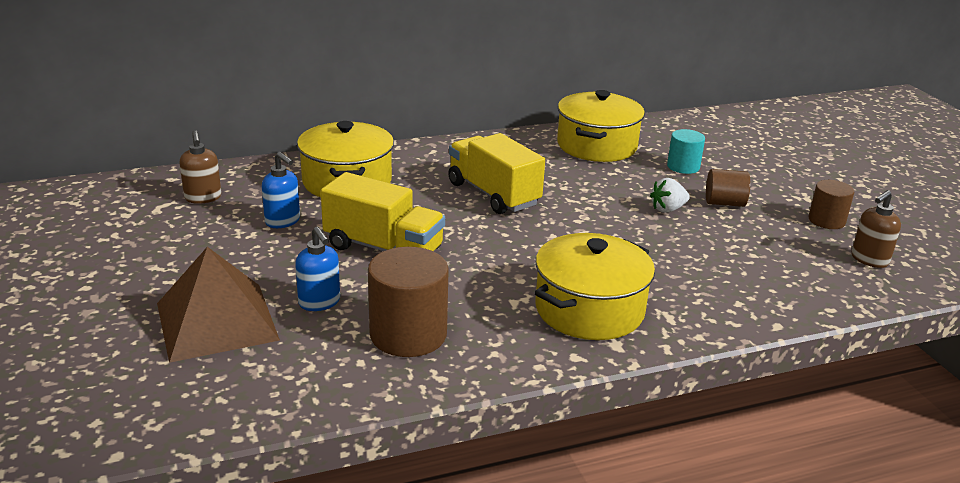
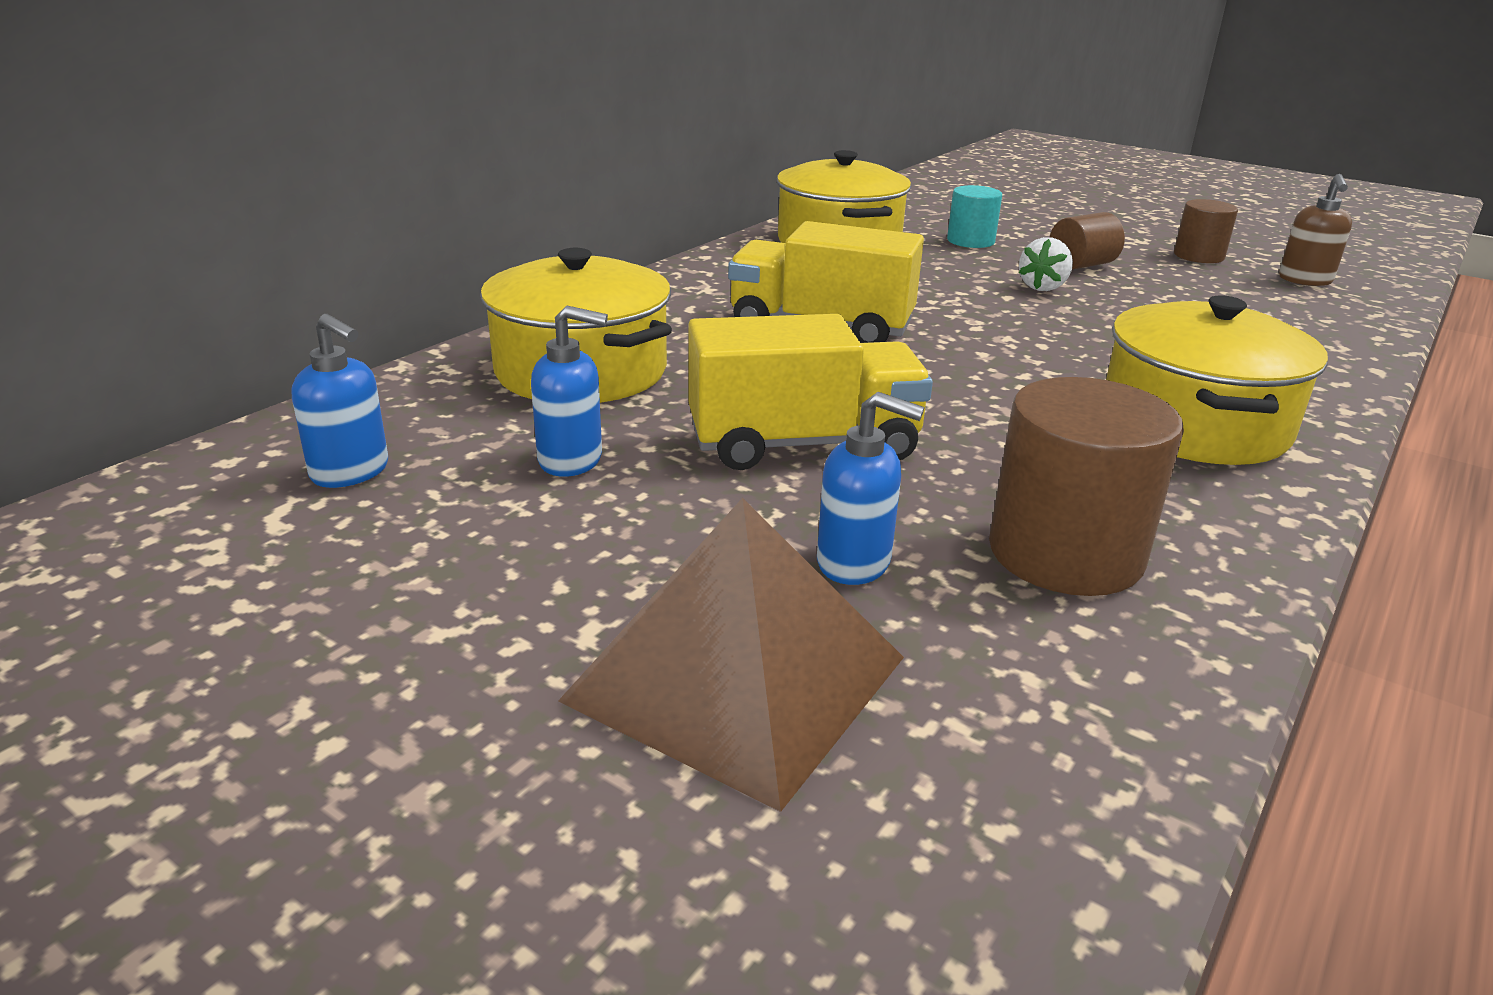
camera: 35 degrees left, 0 degrees up
(203, 198) = (351, 472): brown soap dispenser -> blue soap dispenser

